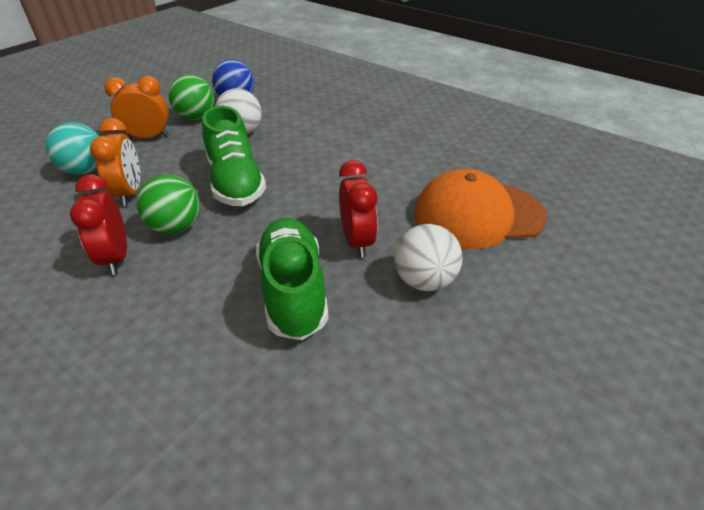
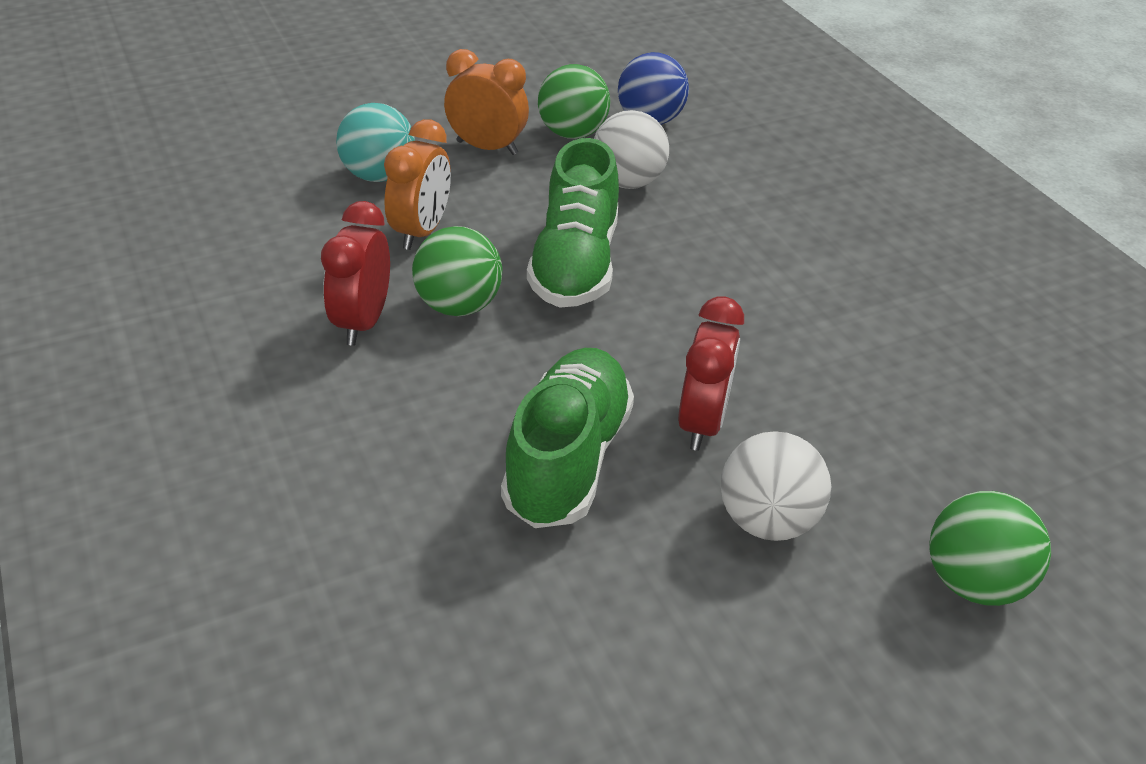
camera: 25 degrees right, 0 degrees up
(478, 215) = (928, 453): orange cap -> none
(542, 270) = (972, 582): none -> green ball

